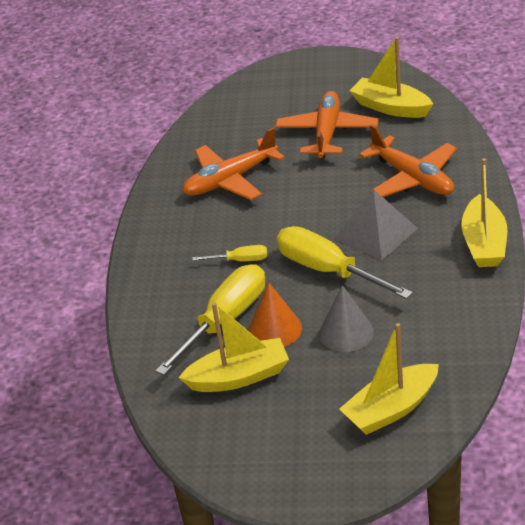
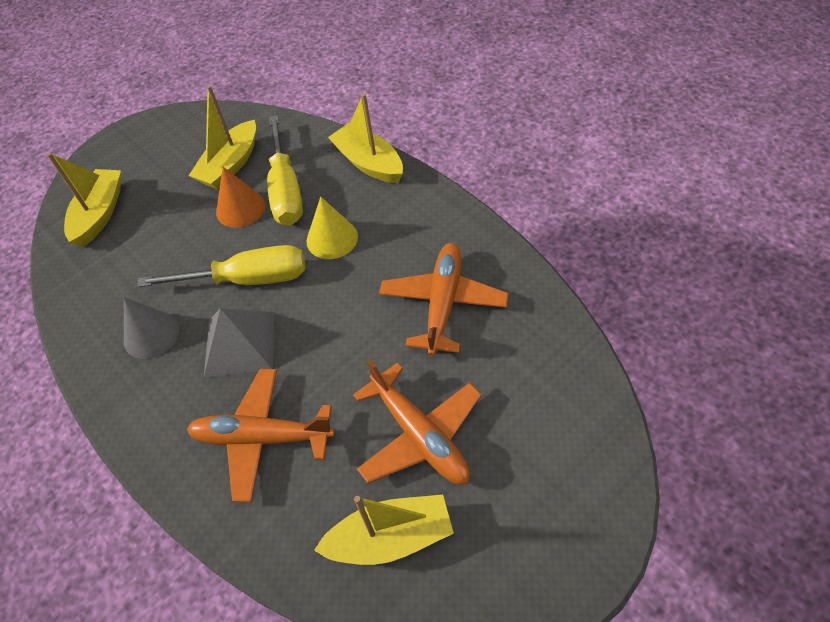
camera: 135 degrees right, 15 degrees up
(241, 260) = (332, 238): yellow screwdriver -> yellow cone
(346, 332) = (182, 241): grey cone -> grey cone (151, 334)
(484, 243) = (124, 405): yellow boat -> yellow boat (369, 163)

